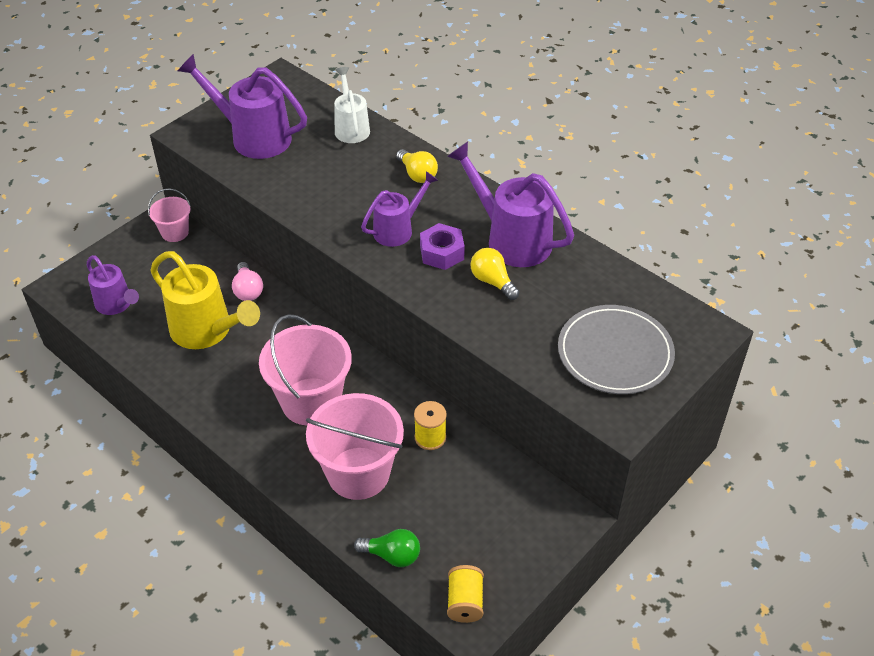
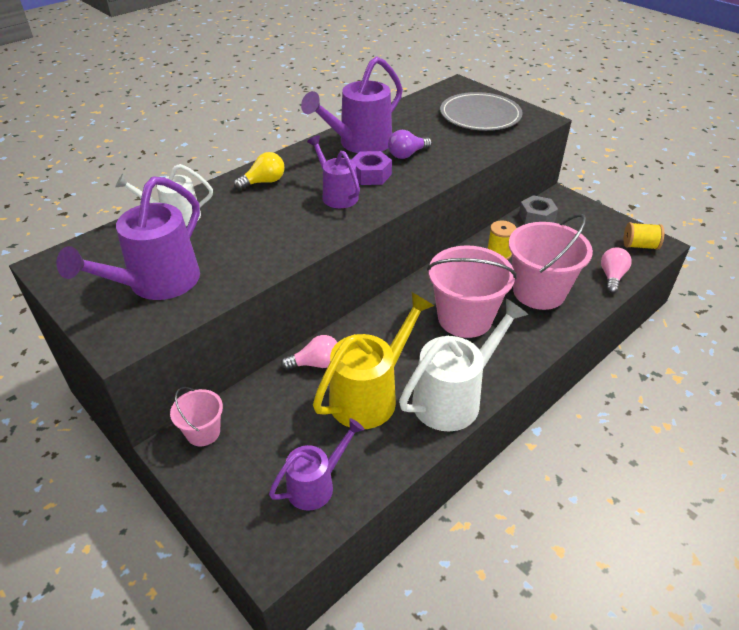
camera: 85 degrees left, 5 degrees down
(200, 392) = (454, 397): none -> white watering can
(392, 555) = (612, 277): green light bulb -> pink light bulb
(492, 281) = (407, 154): yellow light bulb -> purple light bulb
(517, 484) = (536, 217): none -> grey nut

